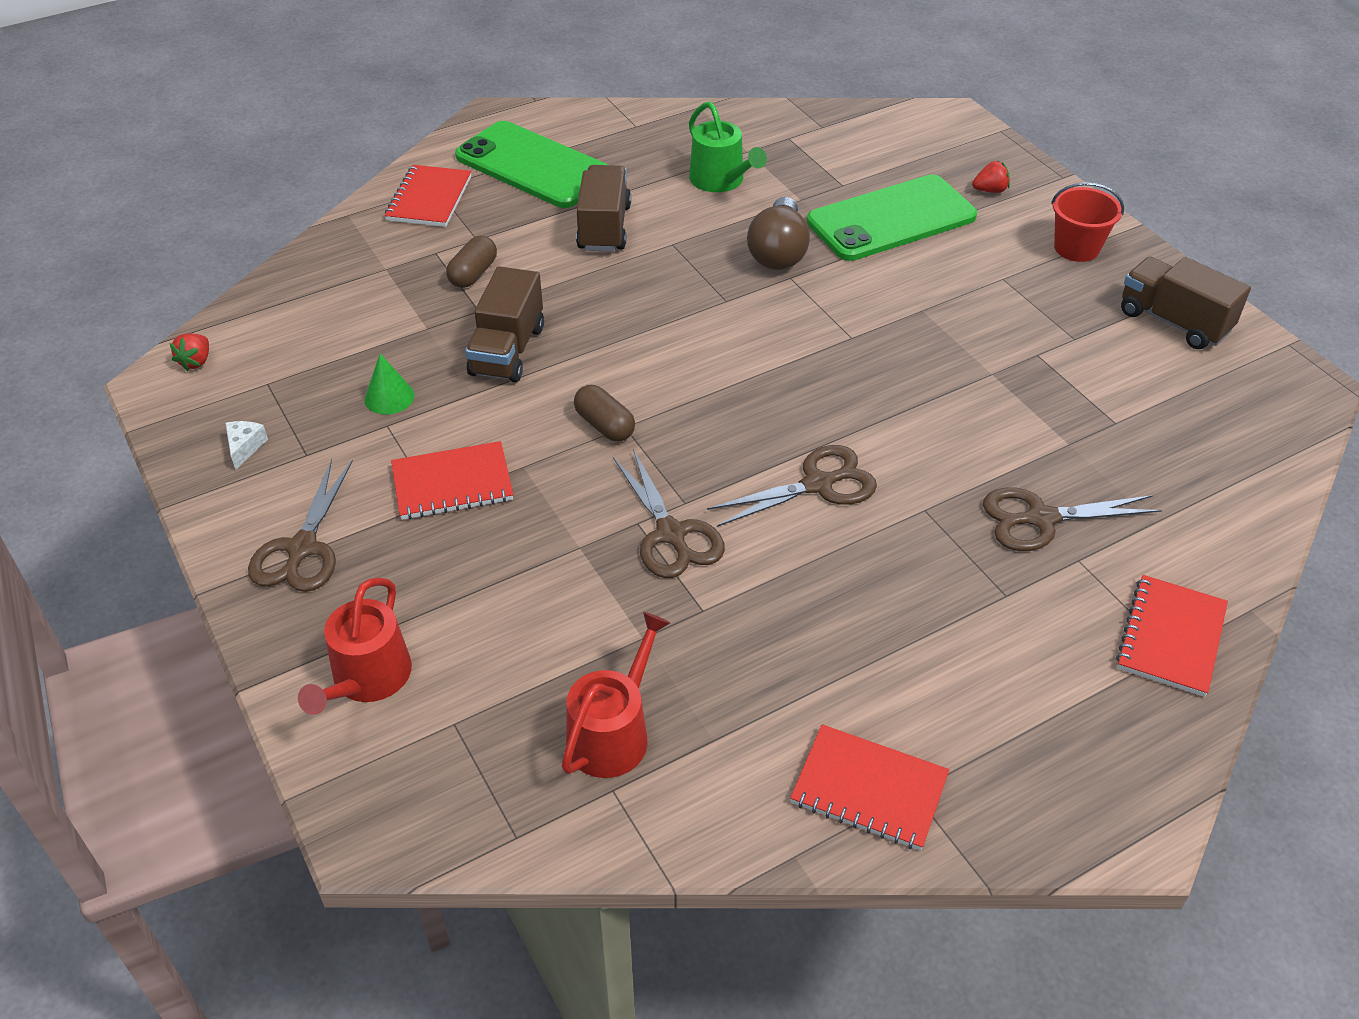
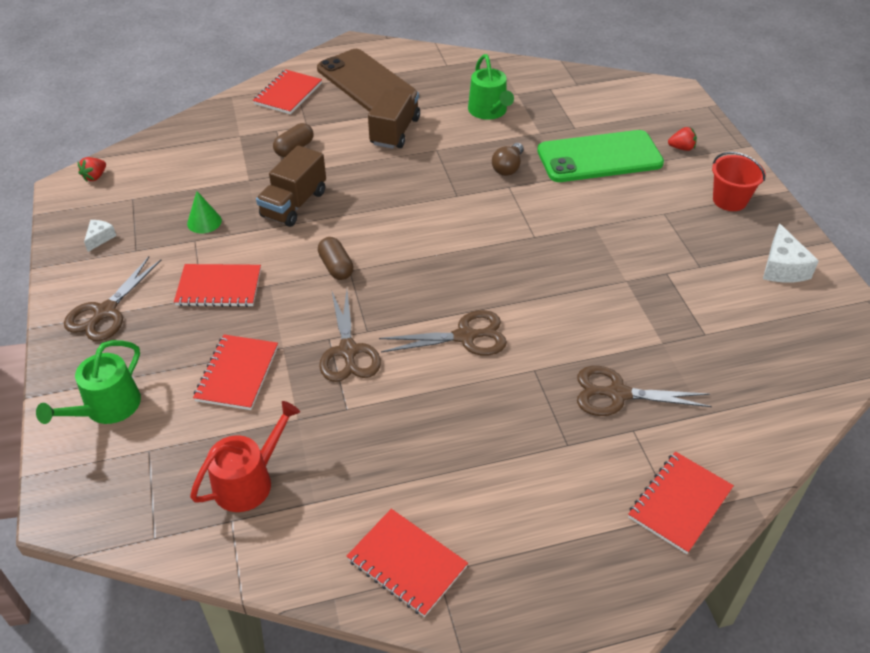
camera: 15 degrees right, 0 degrees up
(367, 679) = (107, 408): red watering can -> green watering can
(532, 595) = (237, 374): none -> red notebook
(533, 166) = (366, 82): green phone -> brown phone
(778, 252) = (508, 167): brown light bulb -> brown light bulb, size x0.65
(1173, 321) = (782, 267): brown truck -> white cheese

